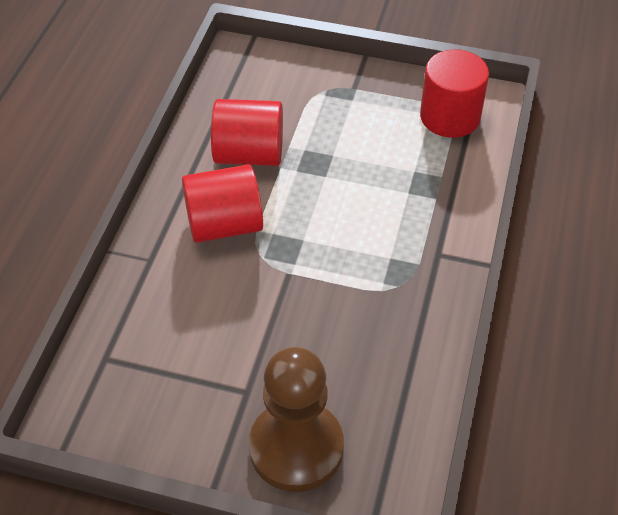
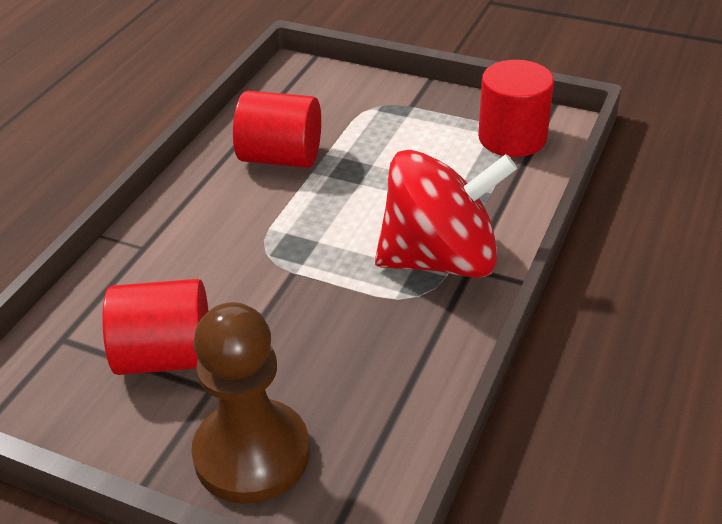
camera: 10 degrees right, 10 degrees down
(224, 225) = (234, 220): red cylinder -> red cylinder (165, 356)
(412, 248) = (440, 259): none -> red spinning top

